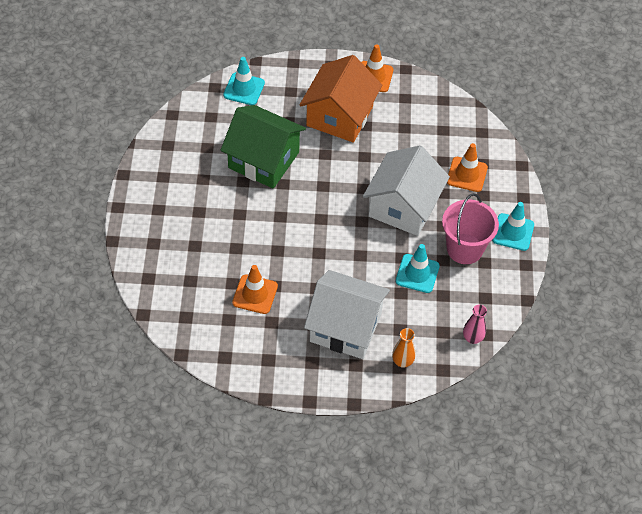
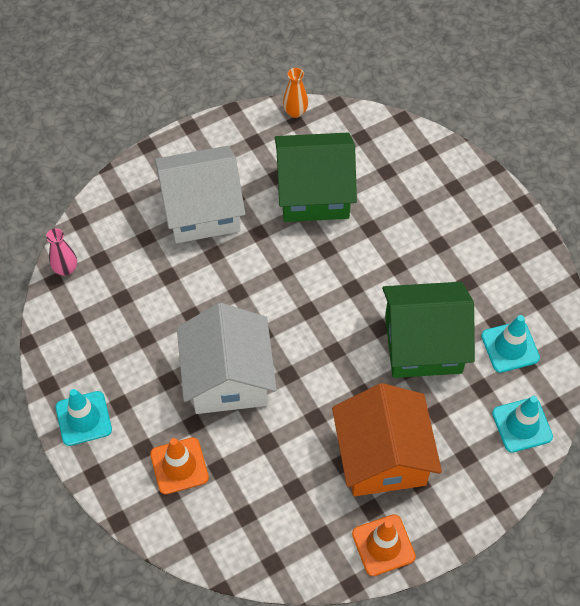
camera: 150 degrees right, 5 degrees up
(255, 294) = (314, 193): orange traffic cone -> green house
(402, 361) = (124, 207): orange vase -> orange vase (295, 112)
(417, 273) = (164, 306): turquoise traffic cone -> turquoise traffic cone (510, 347)
(464, 249) = (128, 365): pink bucket -> none

